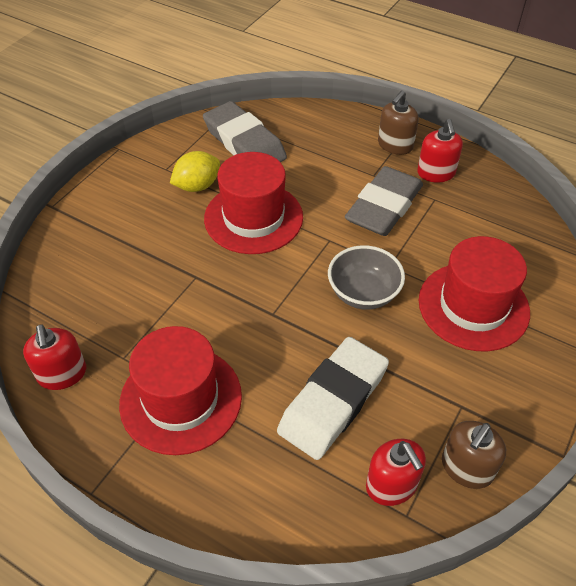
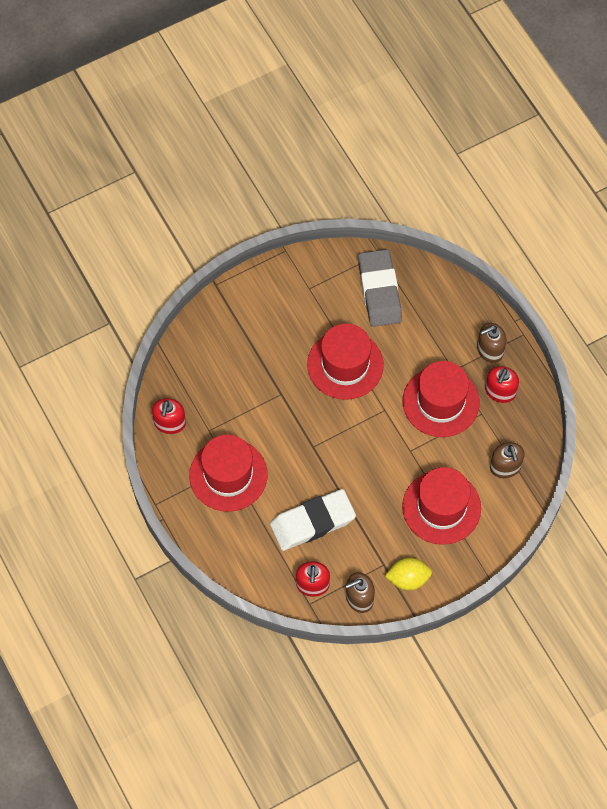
camera: 30 degrees right, 15 degrees up
(197, 186) = (322, 316): yellow lemon -> yellow lemon (408, 579)
(363, 293) = (378, 462): grey bowl -> none
(384, 207) = (440, 402): grey eraser -> red hat
(503, 234) = (505, 467): none -> brown soap dispenser

